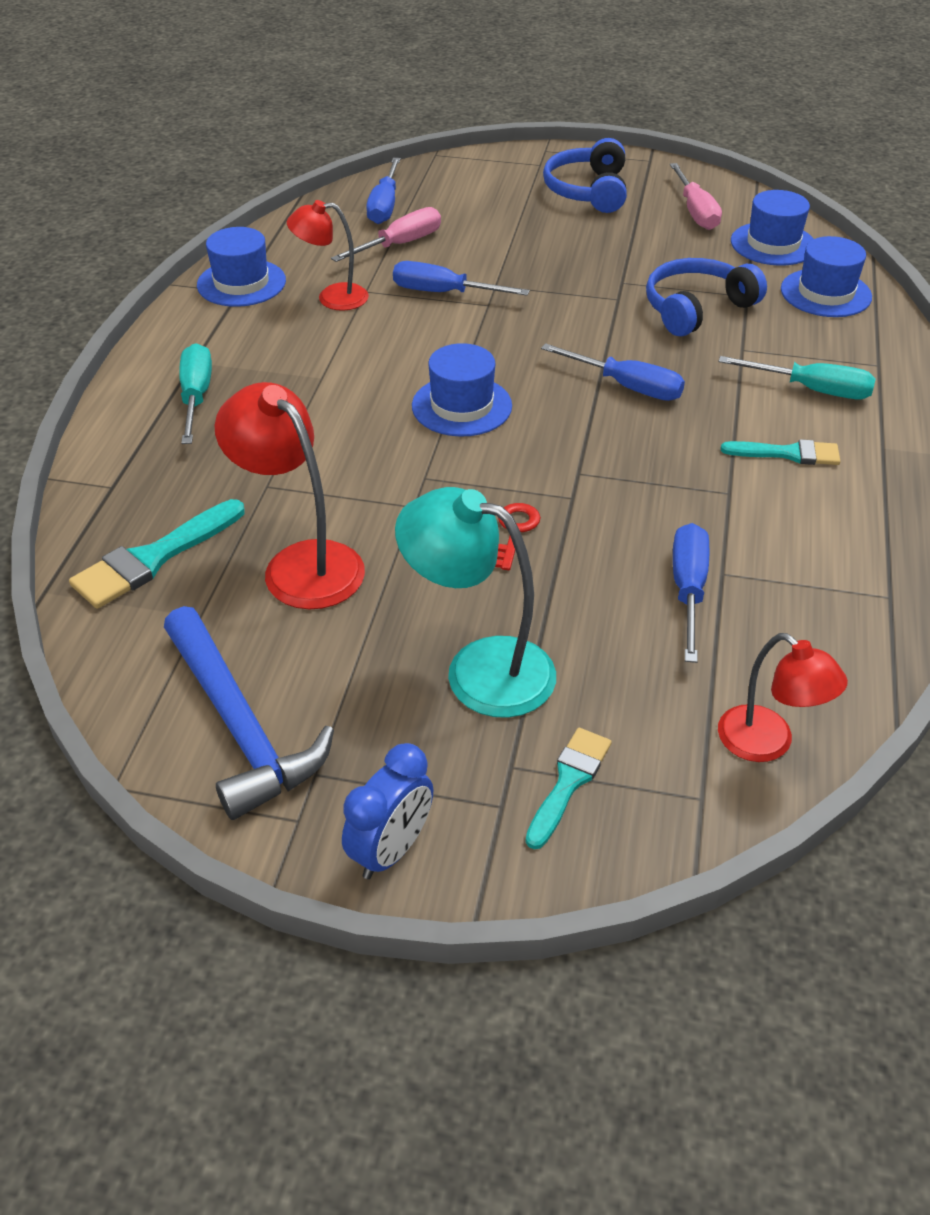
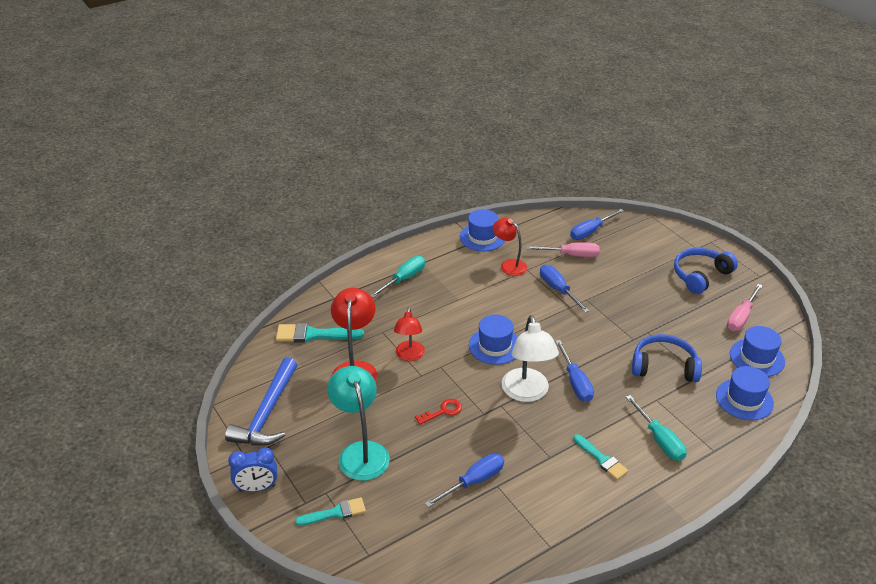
camera: 45 degrees right, 5 degrees down
(589, 436) = (527, 393): none -> white lamp
(767, 744) = (417, 557): red lamp -> red lamp (409, 356)

